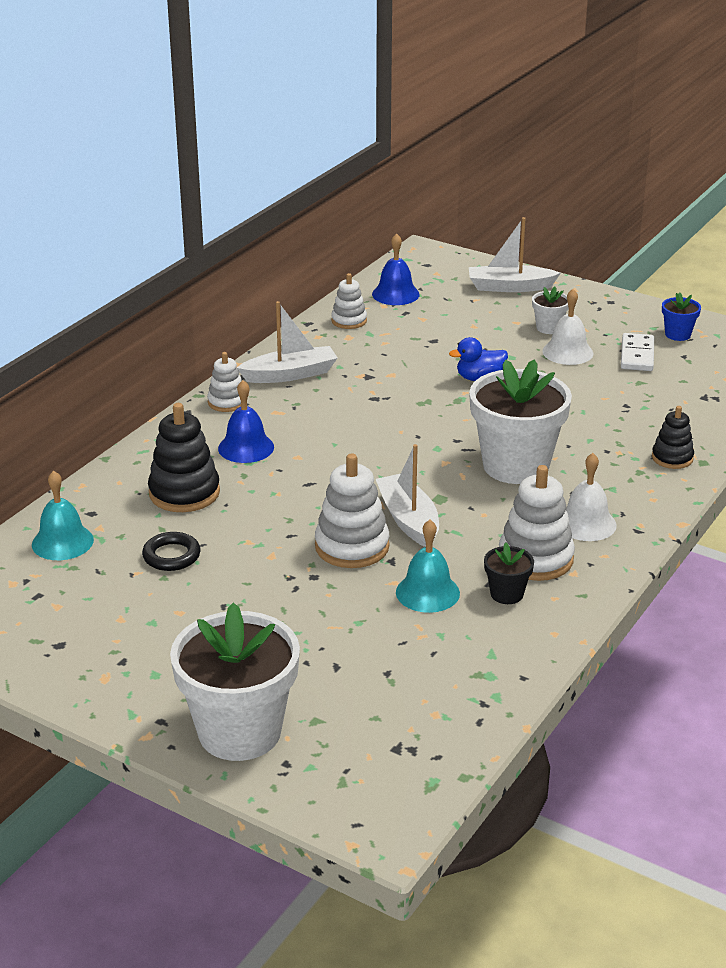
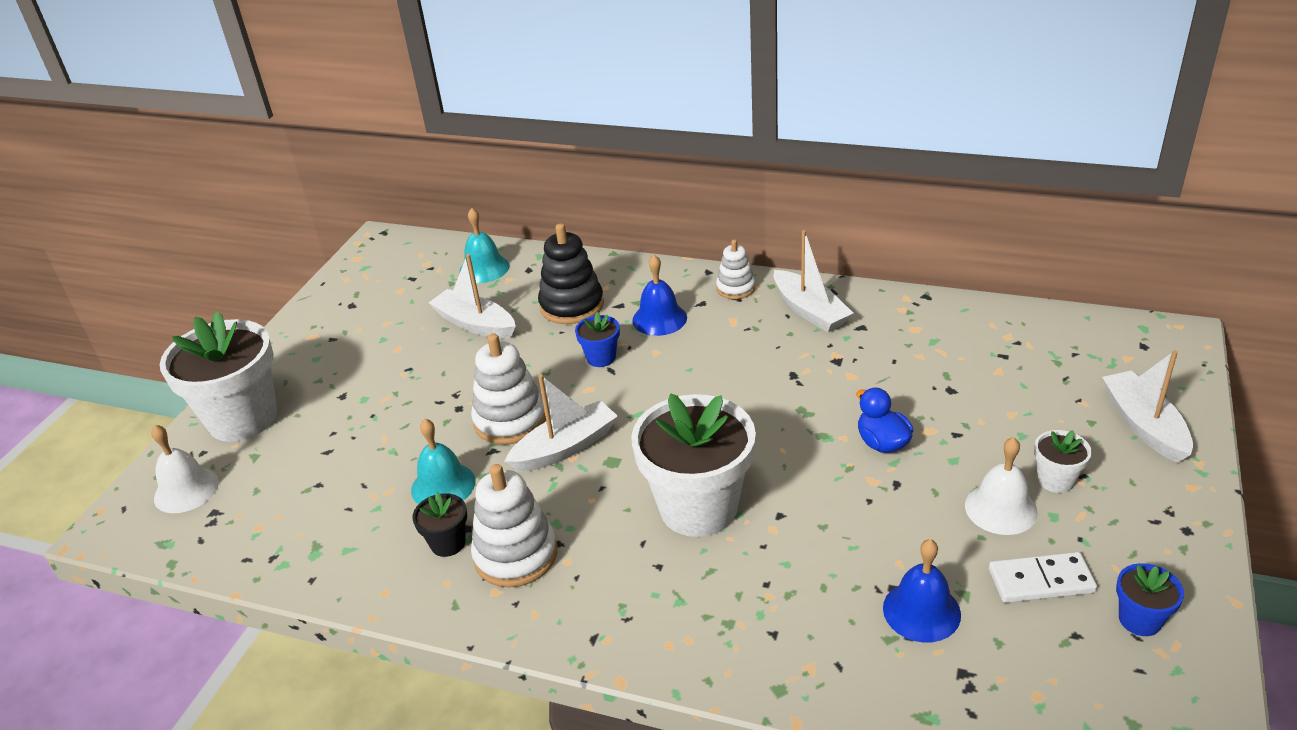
camera: 80 degrees right, 5 degrees up
(171, 556) = (475, 324): black ring -> white boat
(286, 486) = (601, 358): none -> blue flower pot
(349, 321) = (951, 321): white stacking toy -> none
(395, 294) = (1043, 339): blue bell -> blue bell (921, 611)
(586, 523) = (596, 587): white bell -> white bell (186, 490)
(672, 458) = (775, 653): black stacking toy -> none

